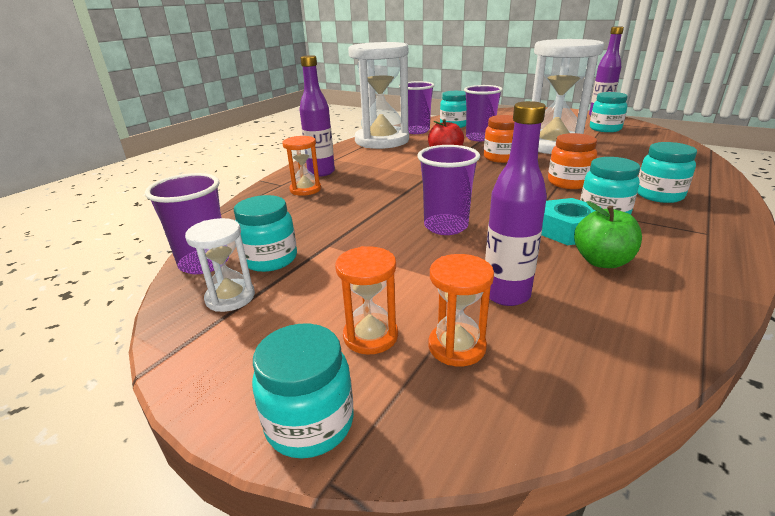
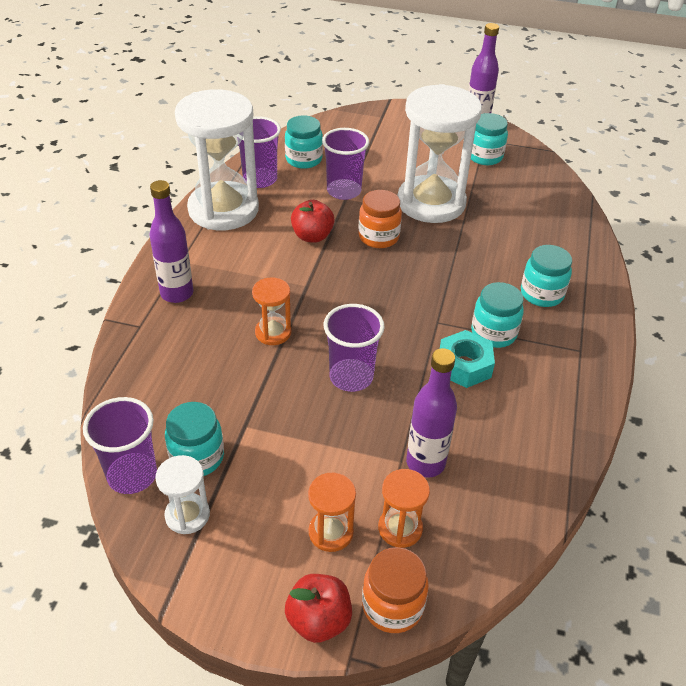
camera: 20 degrees left, 15 degrees up
(305, 189) = (175, 332): orange hourglass -> orange hourglass (273, 332)
(310, 423) = (318, 620): turquoise jar -> red apple
(568, 183) = (456, 281): orange jar -> orange jar (392, 606)
(602, 261) = (496, 406): green apple -> none

